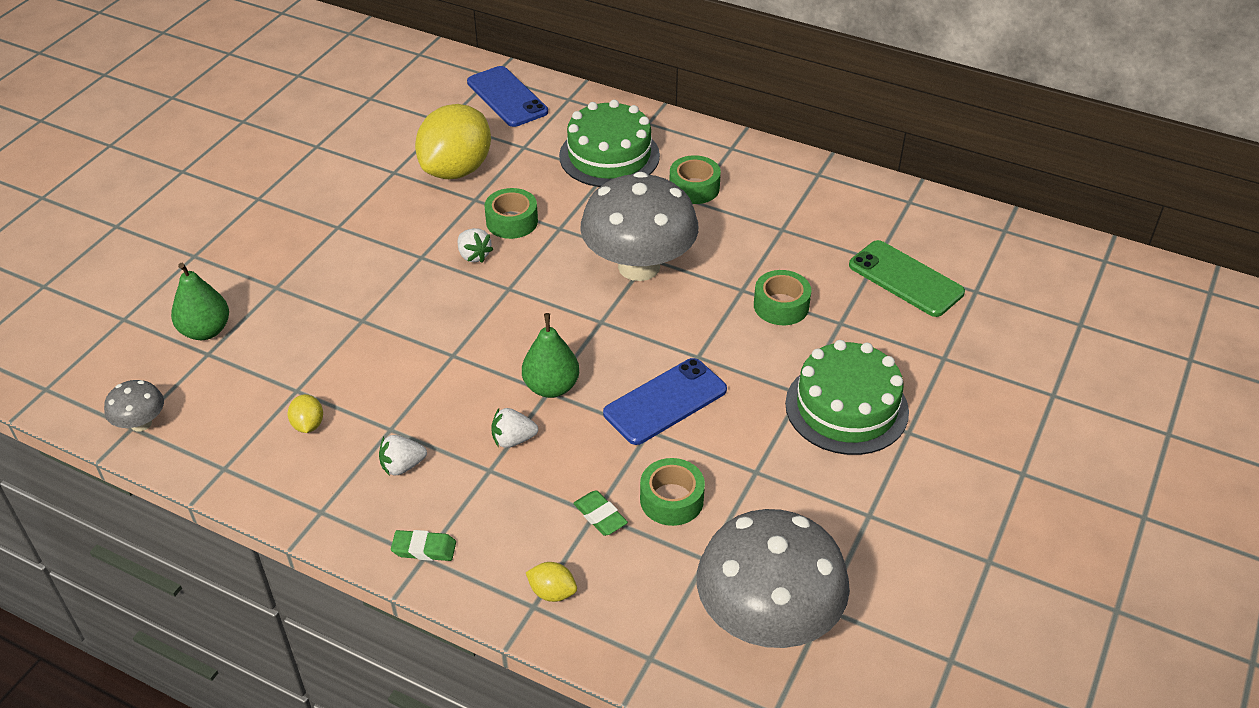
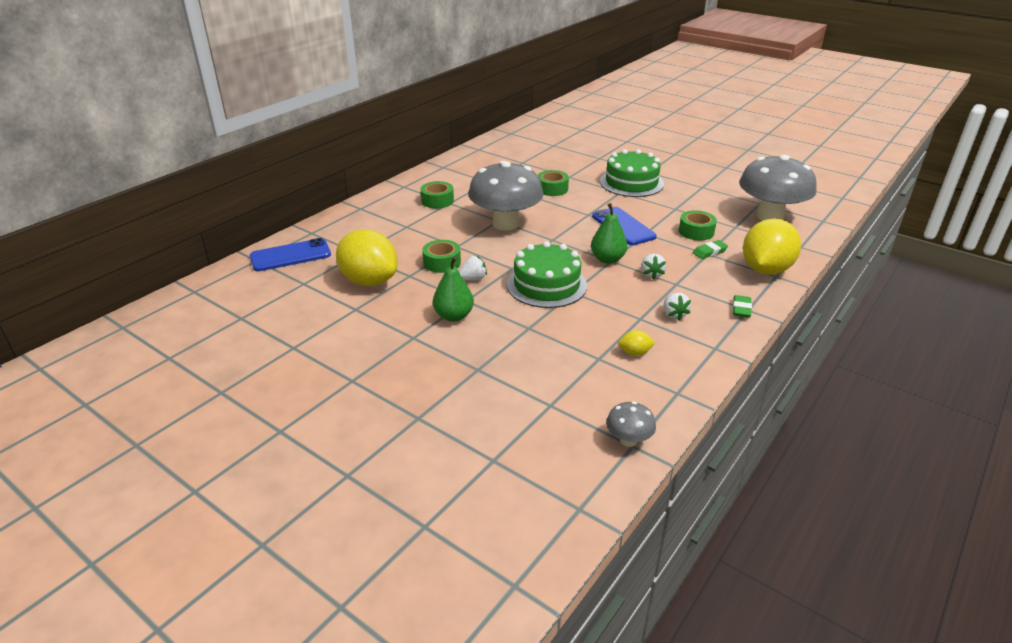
camera: 80 degrees left, 10 degrees down
(205, 331) = (522, 407): green pear -> green pear (454, 316)
(552, 592) = (765, 270): yellow lemon -> yellow lemon, size x2.47
(609, 156) = (388, 223): green cake -> green cake (546, 285)
(905, 279) = (540, 158): green phone -> none

